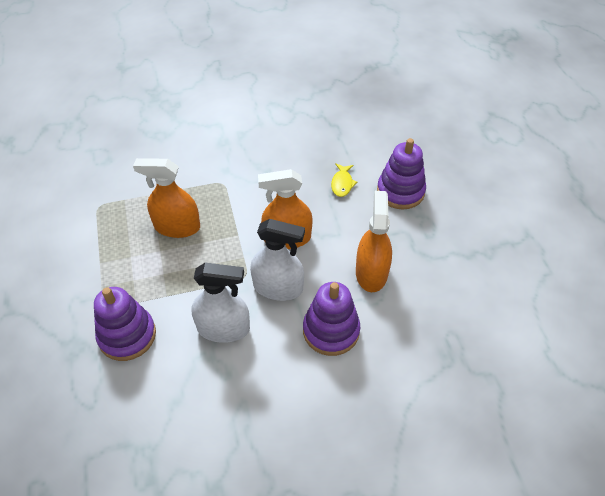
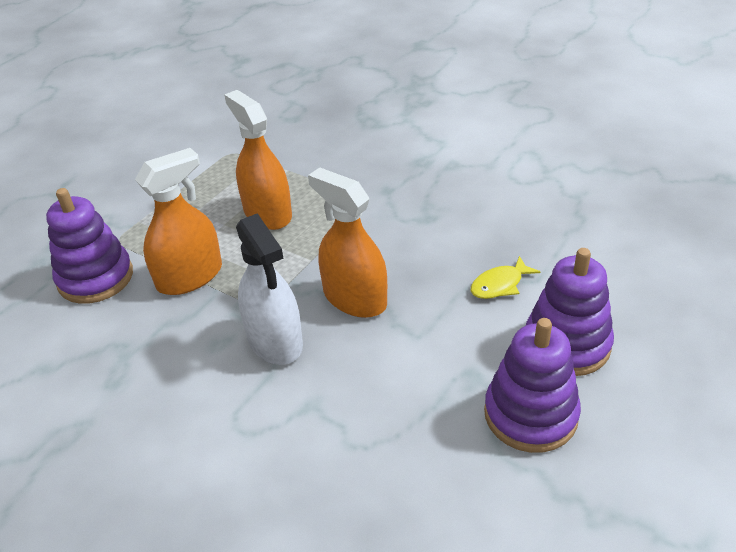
camera: 50 degrees right, 10 degrees down
(223, 328) = (172, 337): white spray bottle -> none
(331, 331) = (262, 431): purple stacking toy -> purple stacking toy (530, 414)
(371, 273) = (396, 407): orange spray bottle -> orange spray bottle (189, 277)

